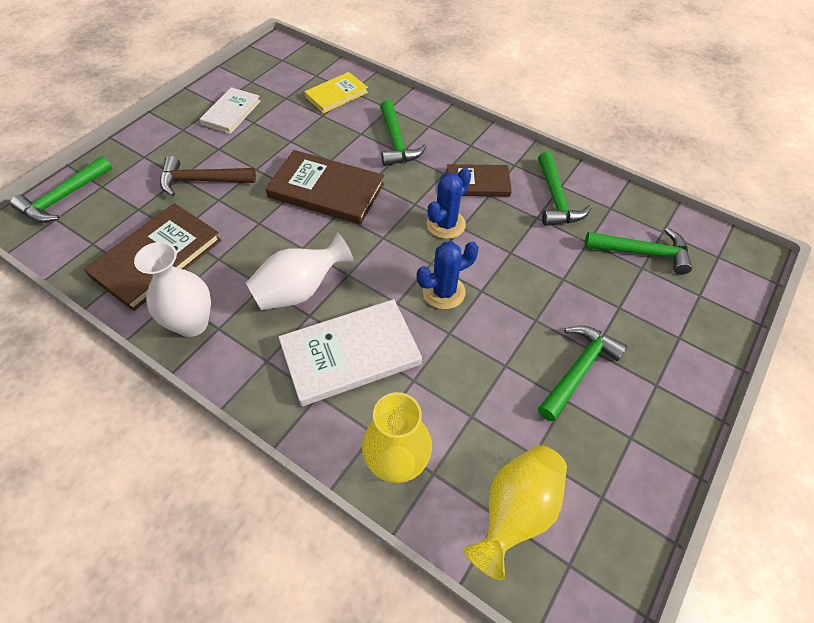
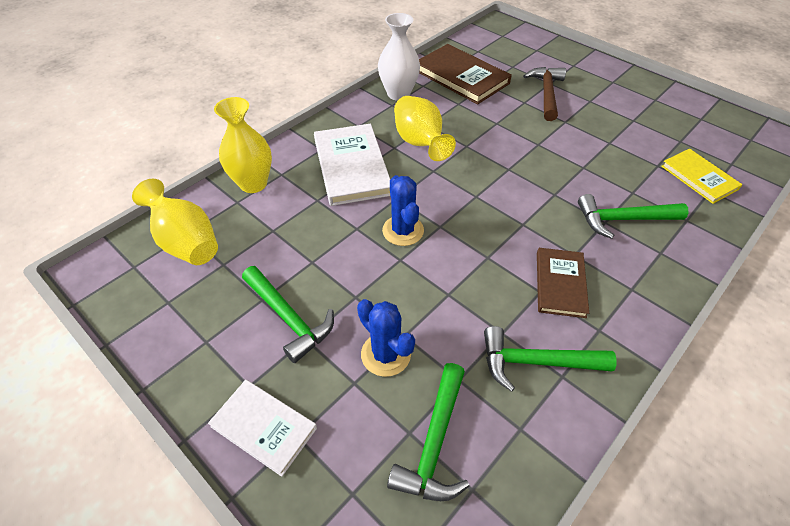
camera: 100 degrees right, 5 degrees down
(64, 198) = (523, 36): green hammer -> none
(231, 112) = (644, 107): white book -> white book (264, 427)
(299, 290) = (420, 143): white vase -> yellow vase
(326, 190) = (539, 163): brown book -> none
(446, 224) = (492, 245): blue cactus -> blue cactus (386, 354)

